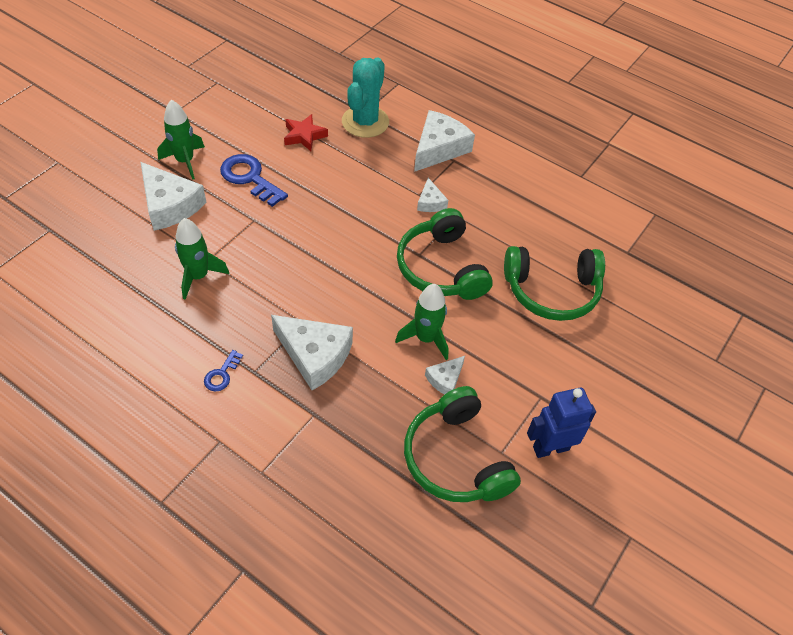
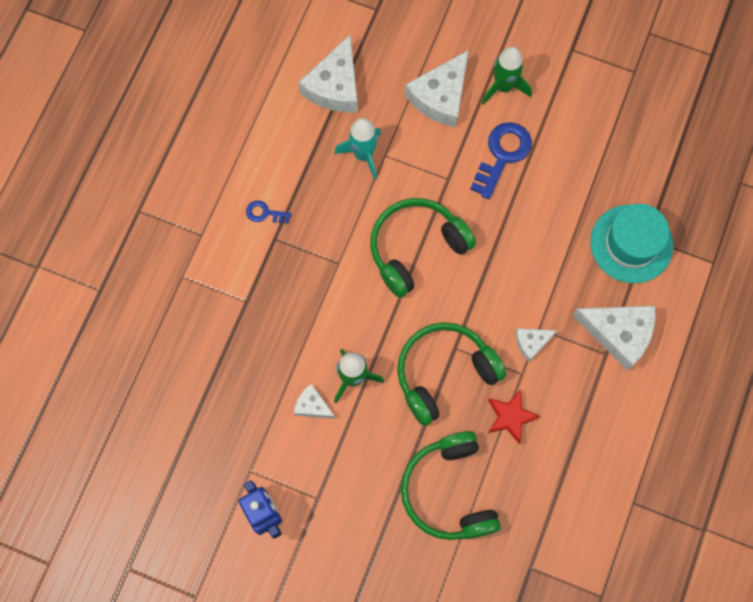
camera: 80 degrees right, 20 degrees up
(198, 276) = (363, 155): green rocket -> turquoise rocket
(304, 136) = (584, 187): red star -> red star (510, 417)
(315, 355) = (306, 284): white cheese -> white cheese (335, 86)
(365, 122) = (631, 244): turquoise cactus -> turquoise hat
(456, 458) = (234, 432): green headphones -> green headphones (416, 248)

